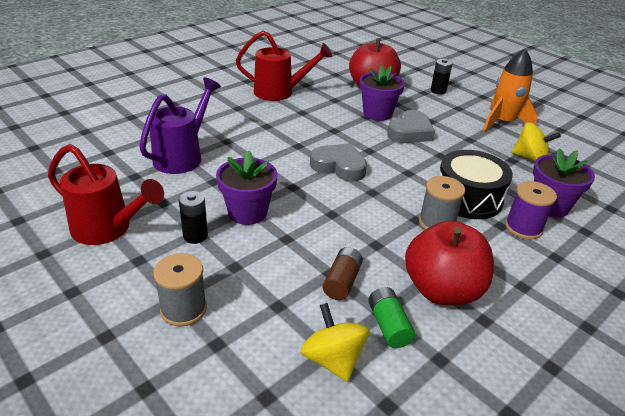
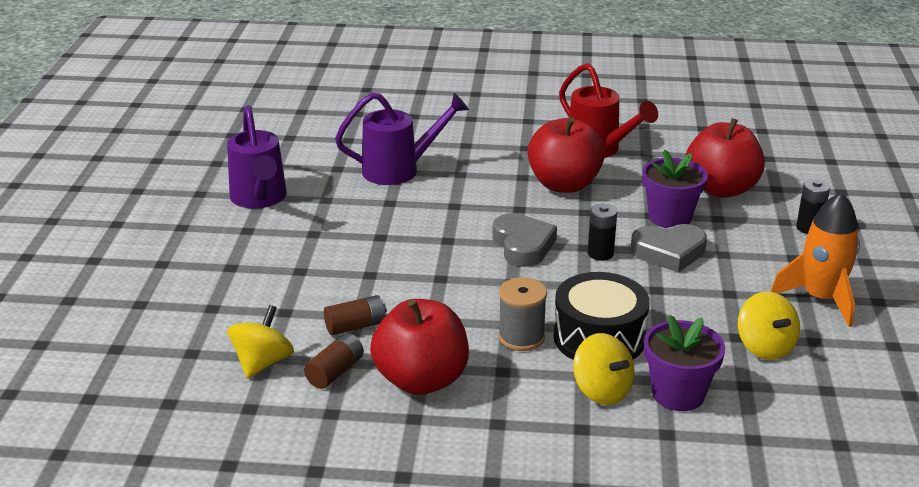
camera: 50 degrees right, 5 degrees down
(107, 229) = (259, 198): red watering can -> purple watering can
(183, 309) = (225, 276): grey spool -> none
(195, 236) = (308, 235): black battery -> black battery (600, 254)
(247, 212) = (374, 240): purple flower pot -> none
(297, 120) = (564, 184): none -> red apple
(388, 325) = (335, 372): green battery -> brown battery
(523, 228) = (602, 391): purple spool -> yellow spinning top

